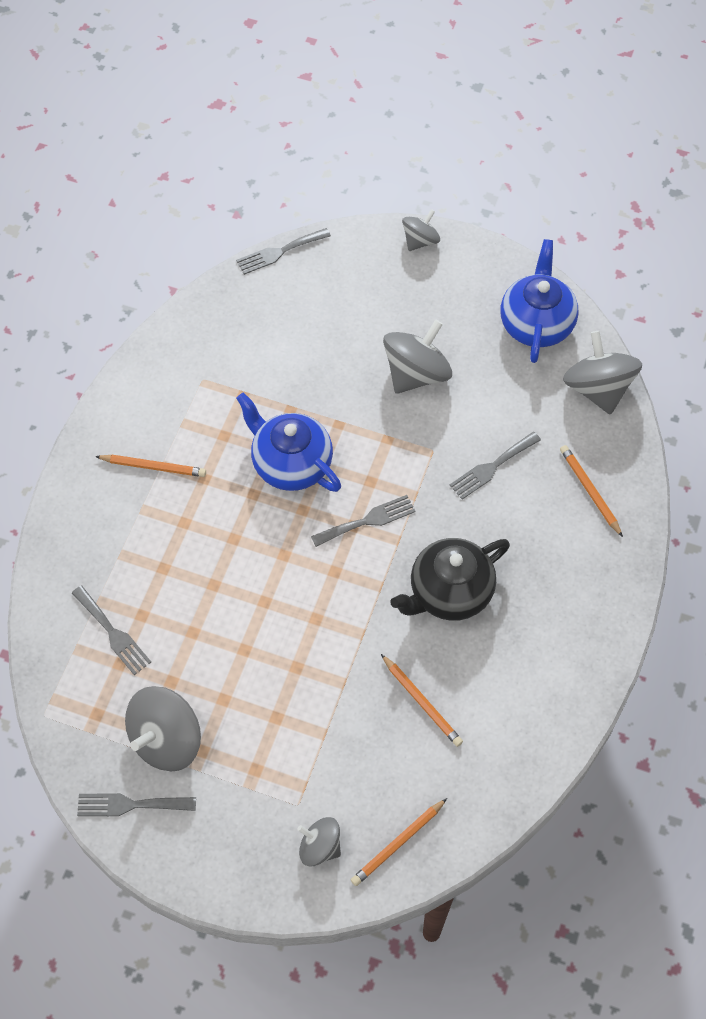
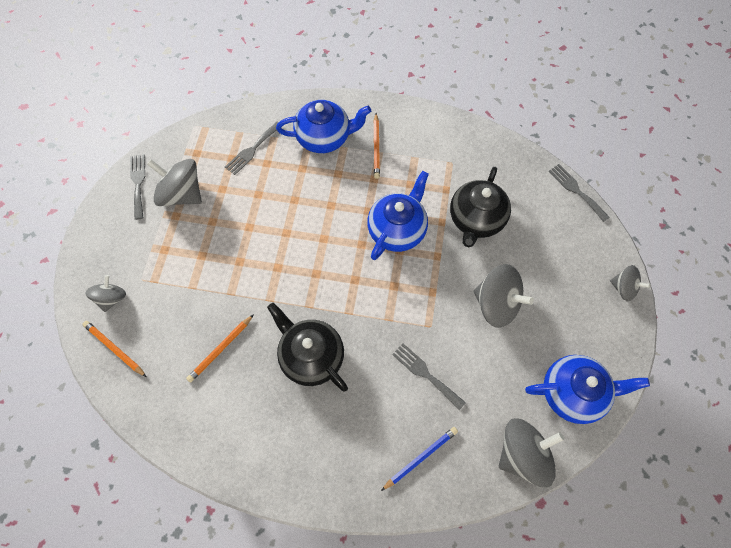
camera: 80 degrees right, 5 degrees up
(118, 531) = (324, 138): none -> blue teapot
(296, 370) = (476, 220): none -> black teapot
(368, 521) = (361, 289): grey fork -> none
(589, 491) = (420, 457): orange pencil -> blue pencil

